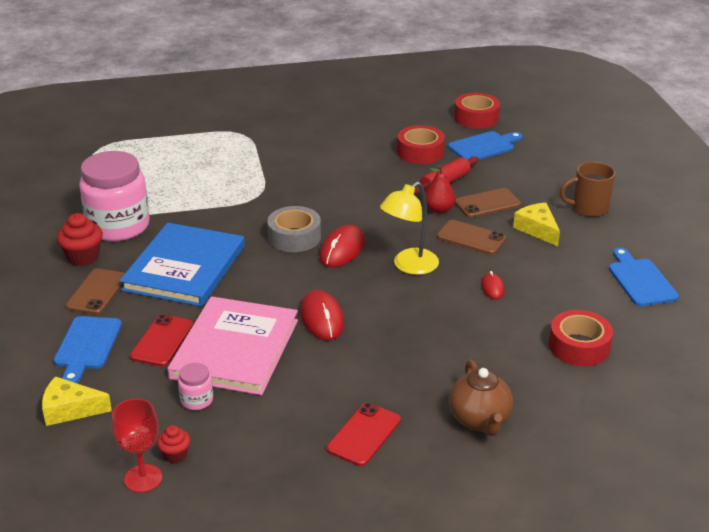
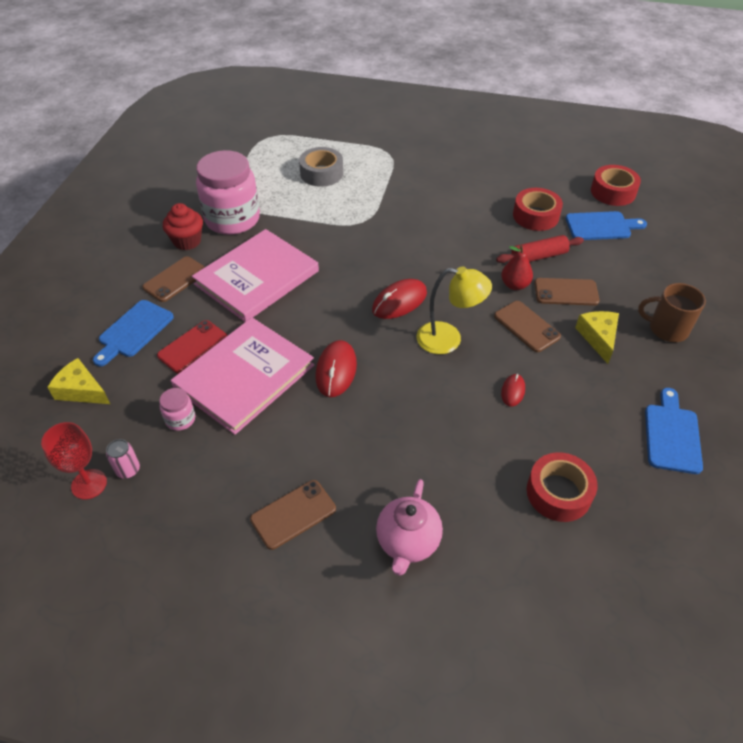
camera: 25 degrees right, 15 degrees up
(175, 455) = (128, 470): red cupcake -> pink can
(184, 268) = (257, 278): blue book -> pink book
(294, 237) = (366, 274): grey tape -> grey tape (321, 173)
(364, 434) = (293, 514): red phone -> brown phone
(409, 266) = (448, 339): yellow lamp -> yellow lamp turned 150 degrees counterclockwise
(479, 420) = (407, 542): brown teapot -> pink teapot

